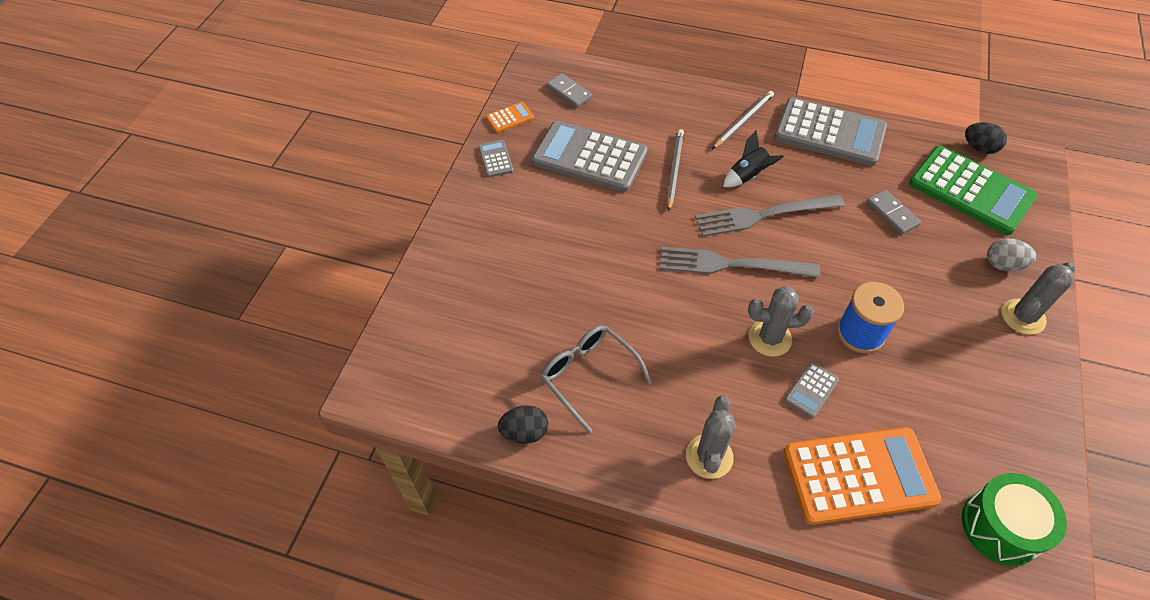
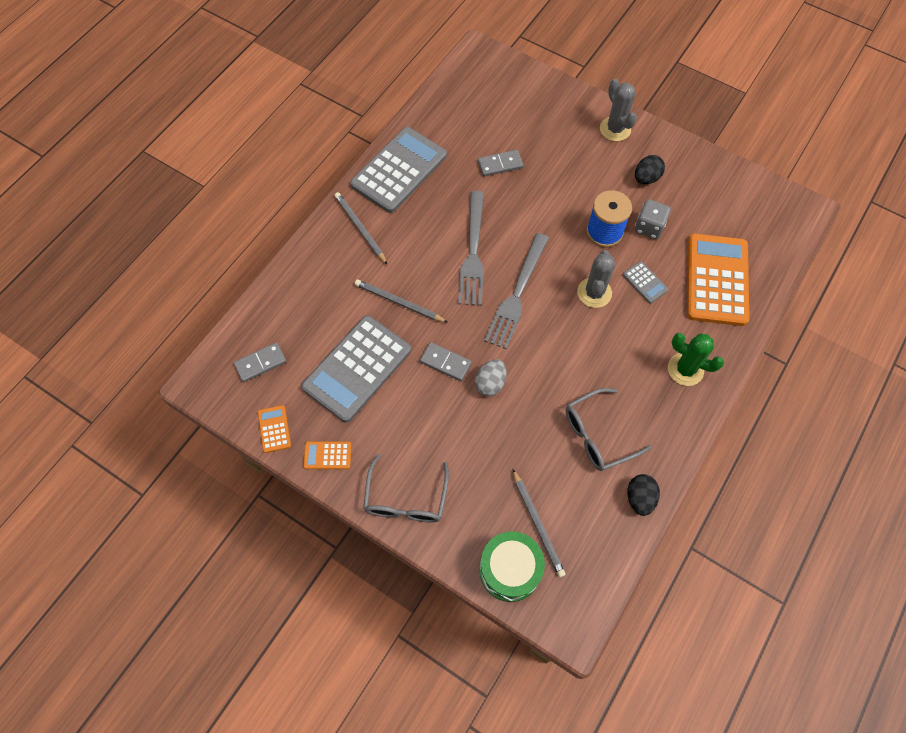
camera: 75 degrees left, 10 degrees up
(468, 225) = (406, 499): none -> grey glasses
(470, 338) = (538, 524): none -> grey pencil
(495, 159) = (327, 455): grey calculator -> orange calculator
(623, 222) = (445, 362): none -> grey domino
(709, 456) = (685, 369): grey cactus -> green cactus
(748, 176) = (426, 248): black rocket -> none
(896, 381) = (649, 227): none -> grey dice
(971, 190) = (494, 105): green calculator -> none
(979, 148) = (453, 79): black egg -> black egg (646, 178)
(1001, 527) = (764, 216): green drum -> green drum (509, 570)
(1003, 265) = (568, 119): grey egg -> grey egg (490, 383)

